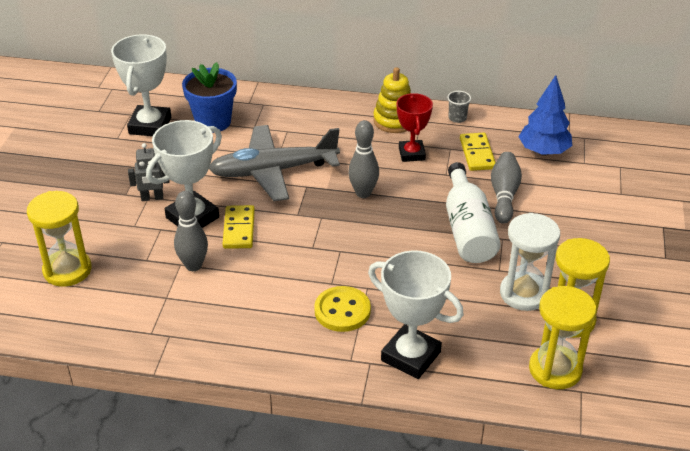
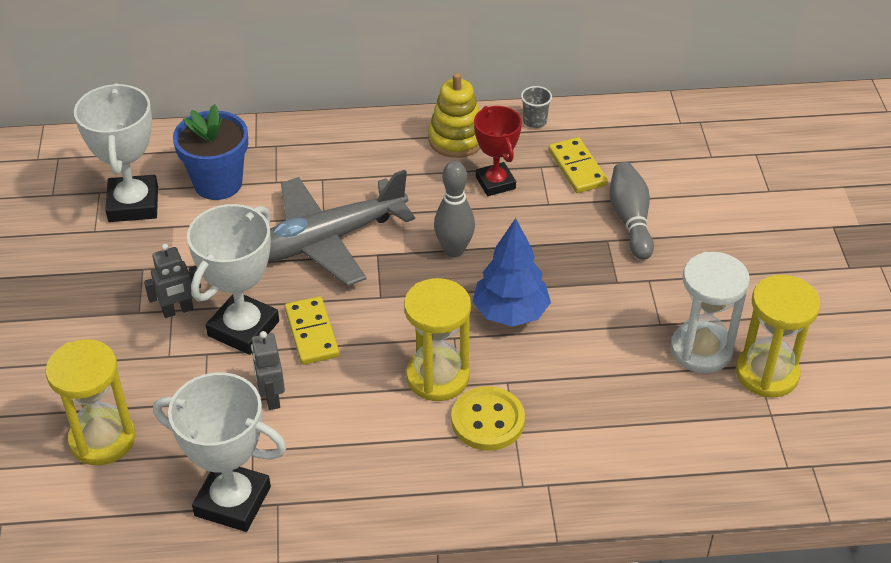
camera: 15 degrees left, 5 degrees up
(193, 265) = (271, 397): grey bowling pin -> grey robot
(410, 356) = (595, 464): white trophy -> white trophy (232, 501)
(467, 229) = (602, 275): white bottle -> none
(543, 151) = (657, 150): blue tree -> blue tree (510, 313)
(555, 369) = (772, 444): yellow hourglass -> yellow hourglass (437, 377)

